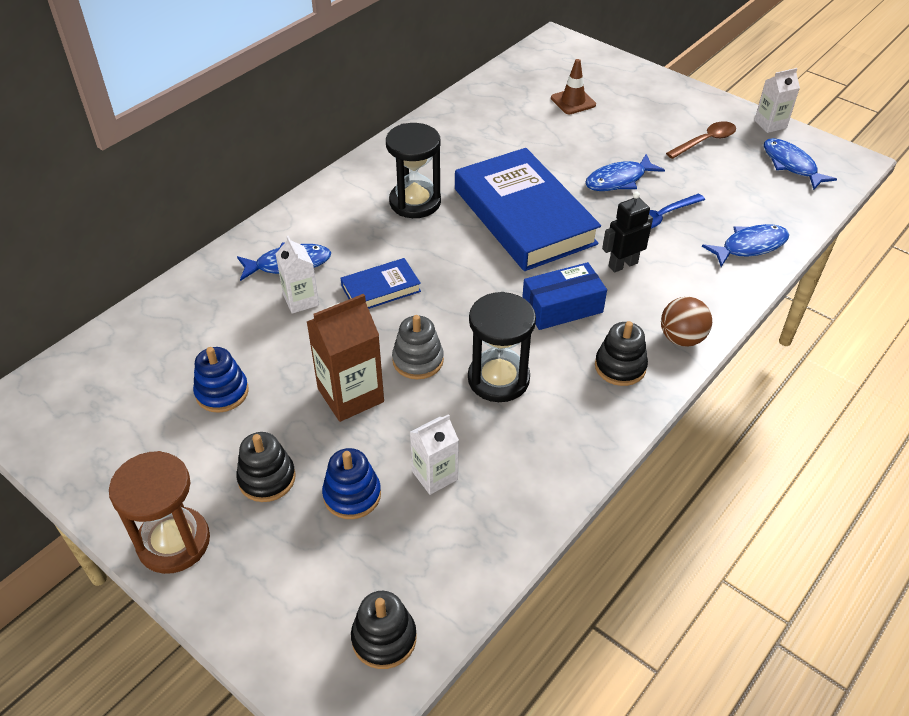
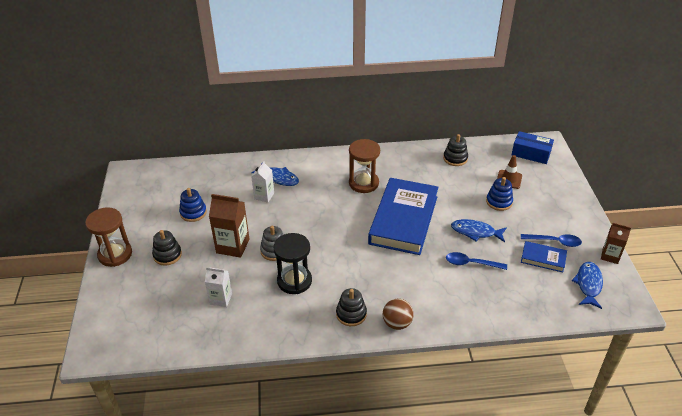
camera: 45 degrees right, 5 degrees down
(352, 495) = (185, 283): blue stacking toy -> blue stacking toy (499, 202)
(381, 289) = (299, 211): blue book -> blue book (543, 258)
(384, 638) = (130, 340): black stacking toy -> black stacking toy (455, 158)
(415, 202) = (363, 183): black hourglass -> brown hourglass
(562, 307) = (363, 271): blue box -> blue box (531, 153)
(622, 264) = (418, 272): black robot -> none
(705, 141) = (554, 242): brown spoon -> blue spoon
(750, 246) = (497, 308): blue fish -> none
(770, 124) = (610, 256): white carton -> brown carton

